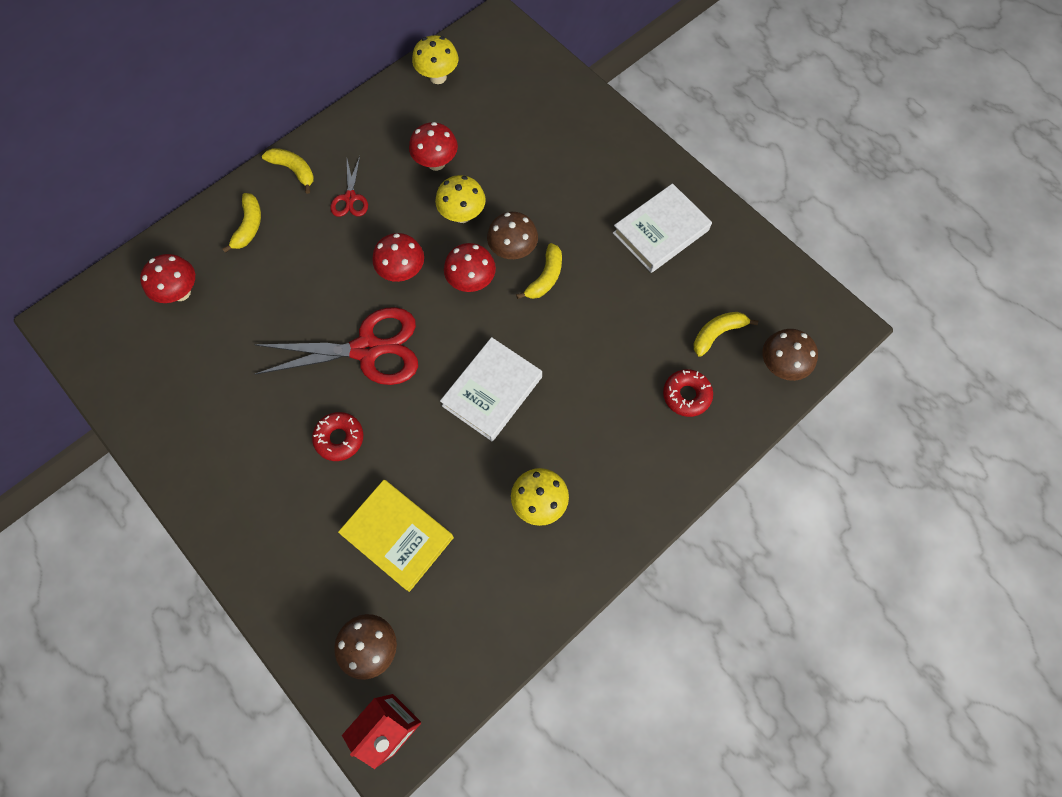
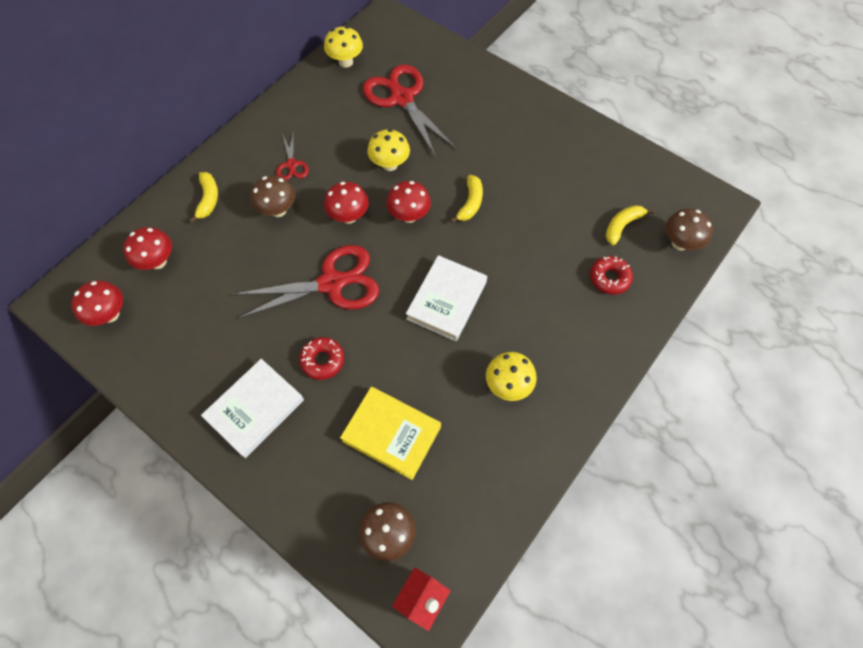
camera: 10 degrees left, 5 degrees down
(294, 170) = (239, 150): yellow banana -> none
(436, 163) = (359, 127): red mushroom -> red mushroom (110, 314)
(494, 134) = (402, 99): none -> red scissors
(513, 250) = (438, 186): brown mushroom -> brown mushroom (278, 210)
(660, 231) = (556, 154): white book -> white book (255, 409)

